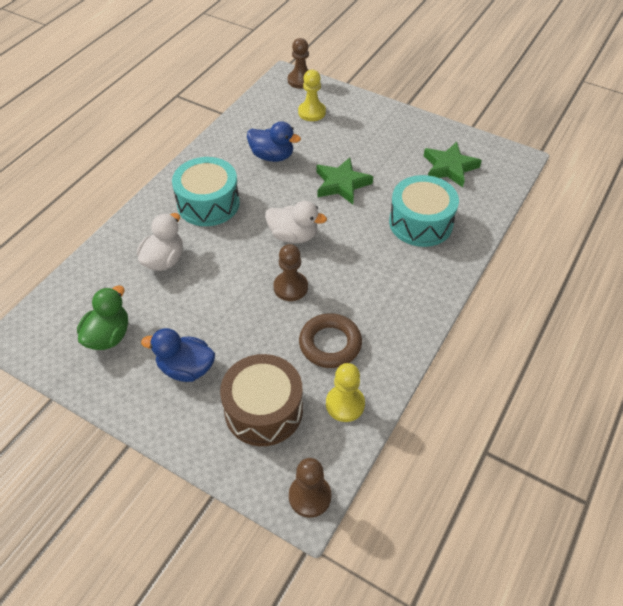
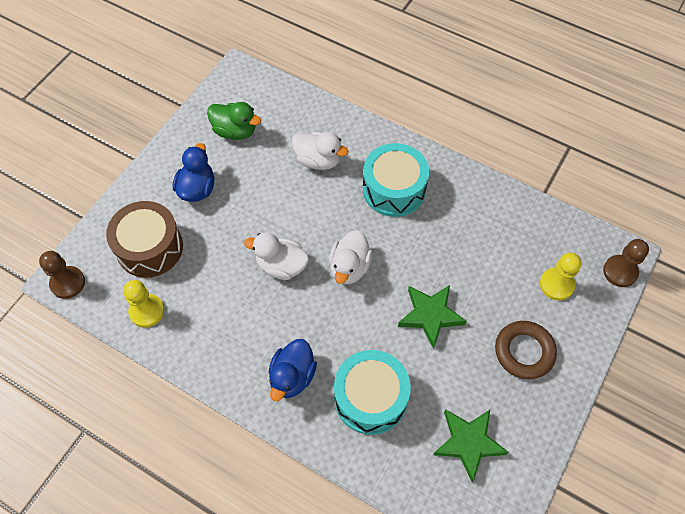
camera: 90 degrees right, 10 degrees up
(272, 156) = (471, 244): blue duck -> blue duck (292, 377)
(290, 287) = (281, 266): brown pawn -> white duck
(330, 344) = (212, 300): brown ring -> brown ring (524, 351)

